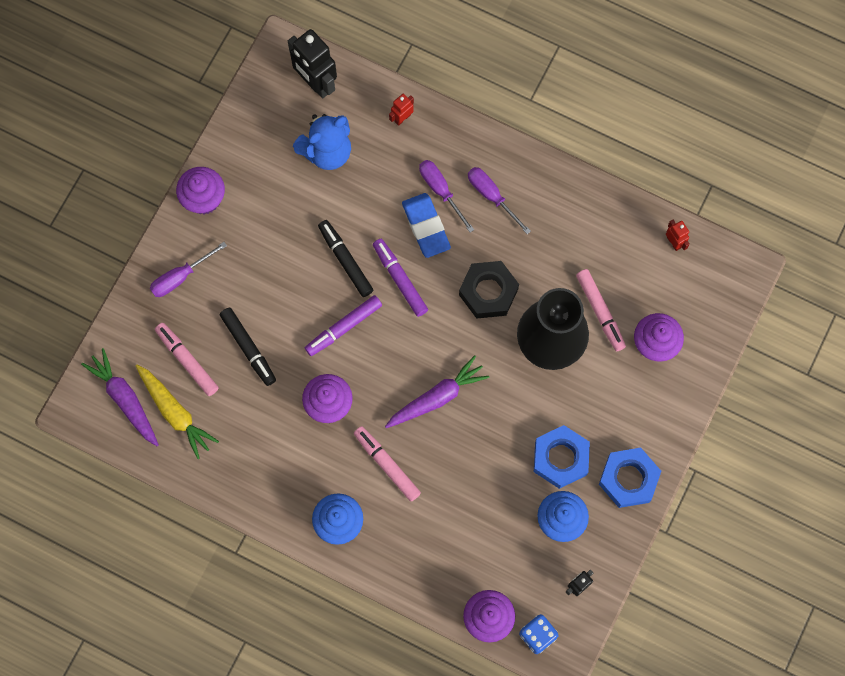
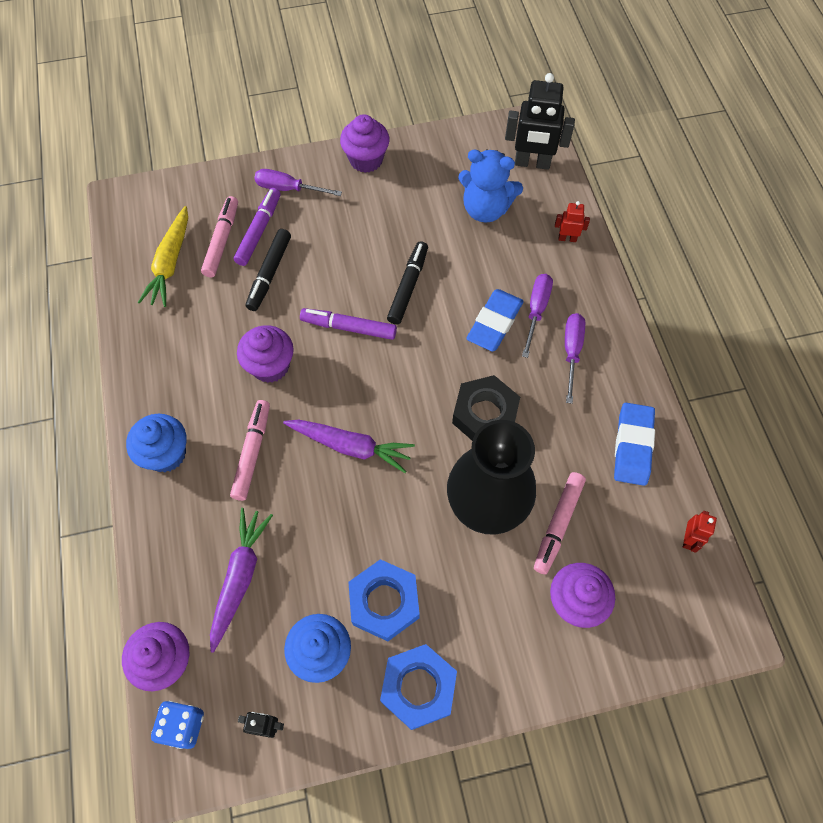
camera: 50 degrees right, 10 degrees down
(125, 399) = (154, 223): purple carrot -> purple carrot (240, 577)
(316, 83) = (532, 163): black robot -> black robot turned 90 degrees counterclockwise
(400, 279) = (430, 337): purple marker -> purple marker (259, 231)
(589, 219) = (633, 446): none -> blue eraser

